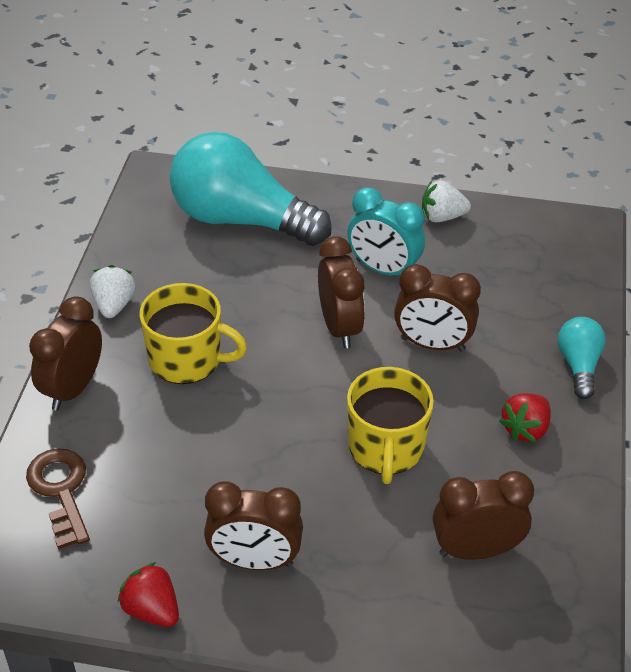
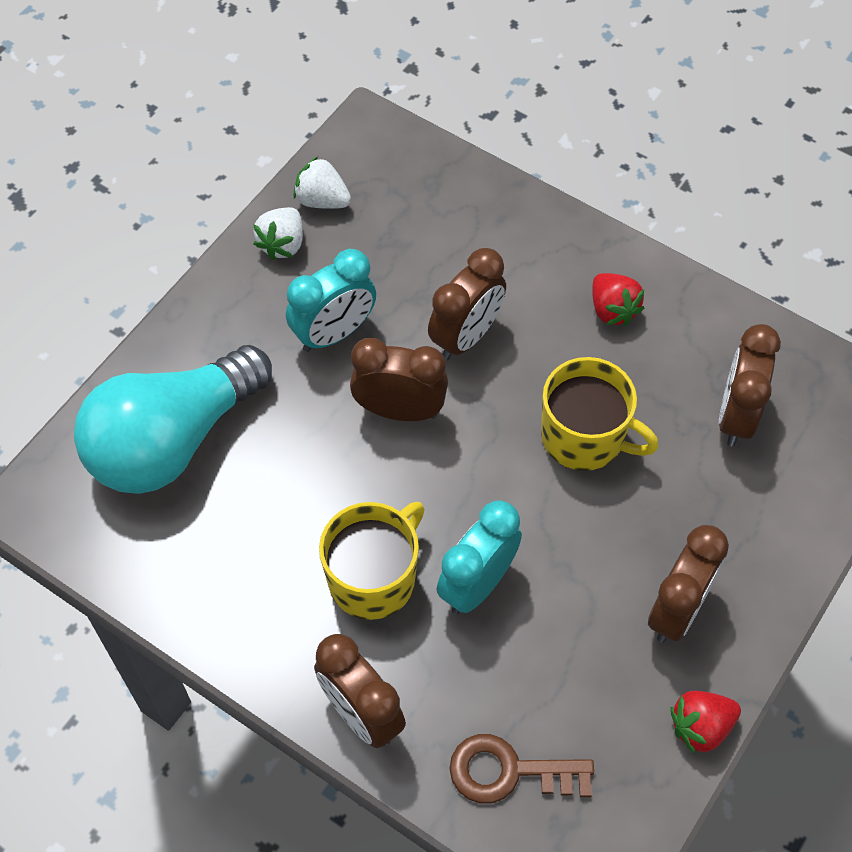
camera: 65 degrees left, 15 degrees up
(114, 305) = (246, 627): white strawberry -> white strawberry (322, 200)
(212, 421) = (477, 584): none -> turquoise clock
(578, 365) = (553, 229): turquoise light bulb -> none

